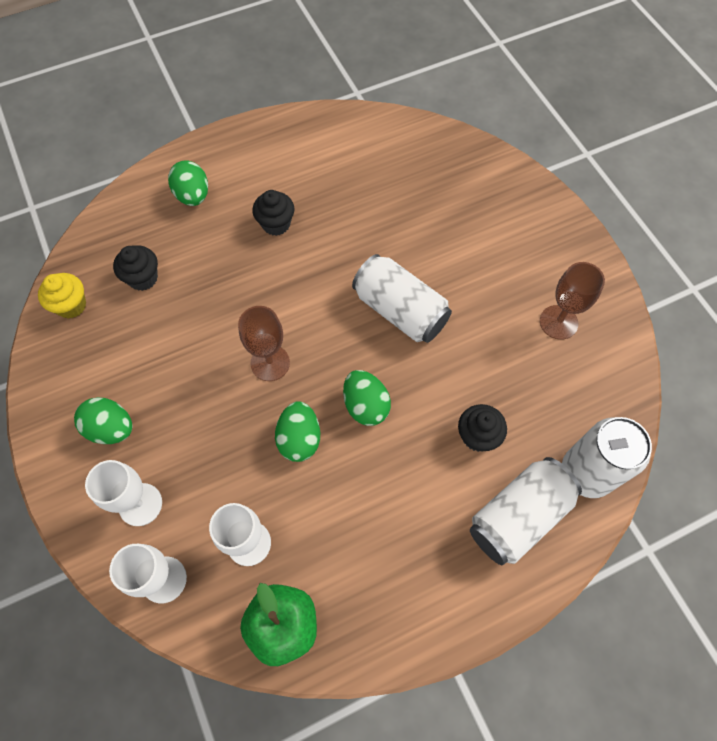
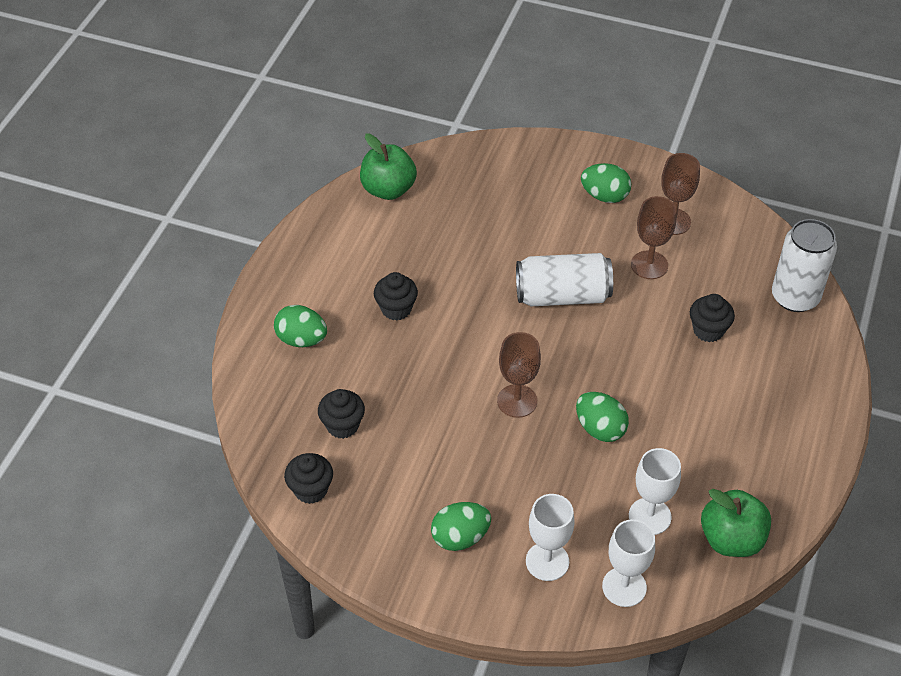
camera: 45 degrees left, 15 degrees down
(71, 305) = (310, 490): yellow cupcake -> black cupcake
(365, 405) = (616, 372): green egg -> green egg (604, 196)
(376, 133) = (388, 189): none -> green apple
(496, 342) = (649, 265): none -> brown goblet
(518, 516) = (787, 355): white can -> none

